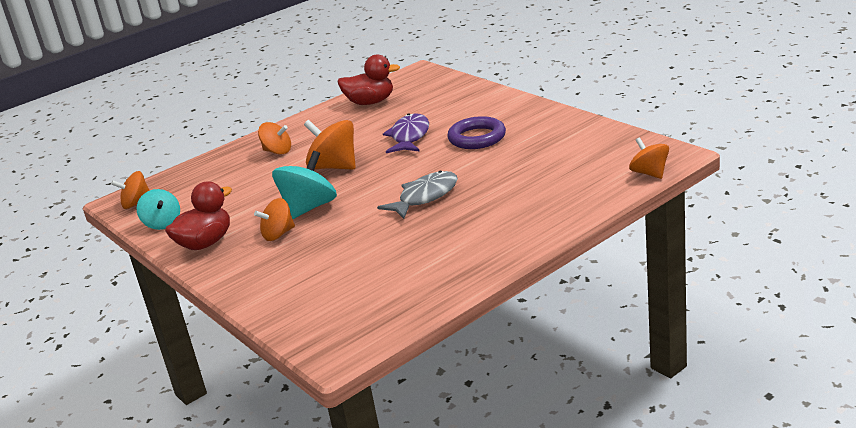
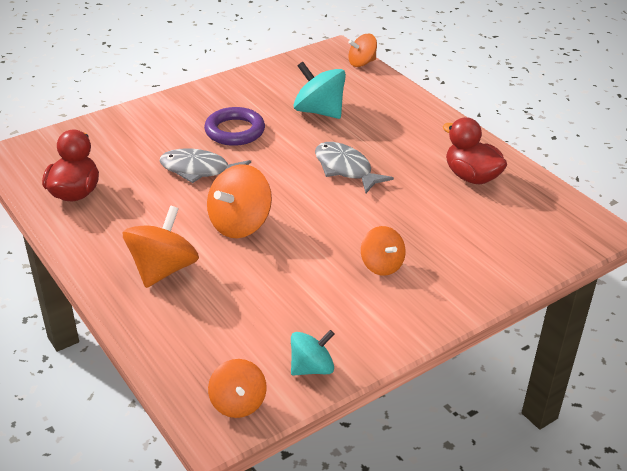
camera: 90 degrees left, 10 degrees up
(205, 243) = (380, 323): red duck -> red duck (471, 177)
(277, 151) = (163, 269): orange spinning top -> orange spinning top, size x1.58
(309, 208) = (331, 243): turquoise spinning top -> turquoise spinning top (319, 111)
(409, 137) = (199, 170): purple fish -> grey fish

